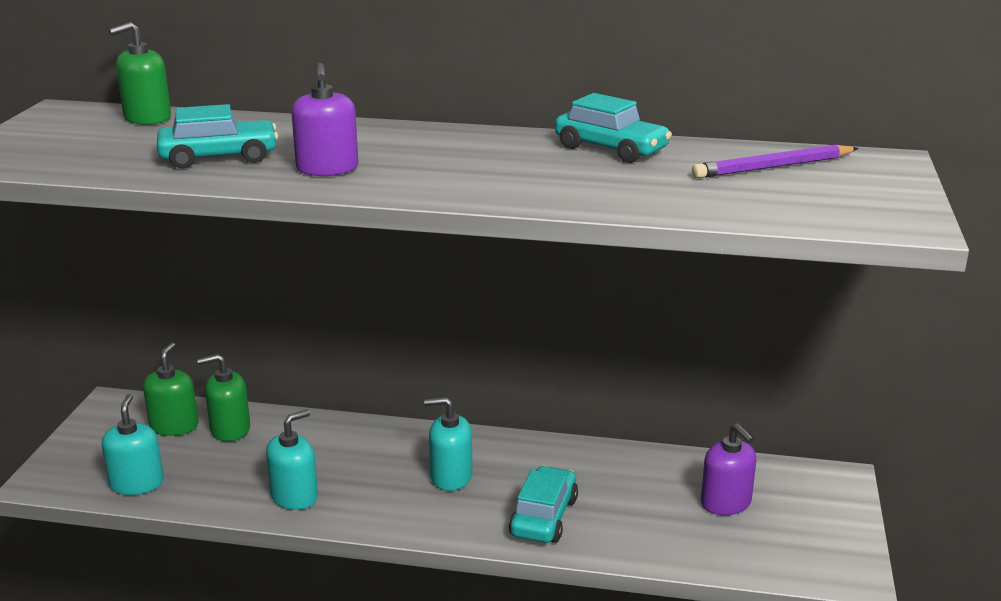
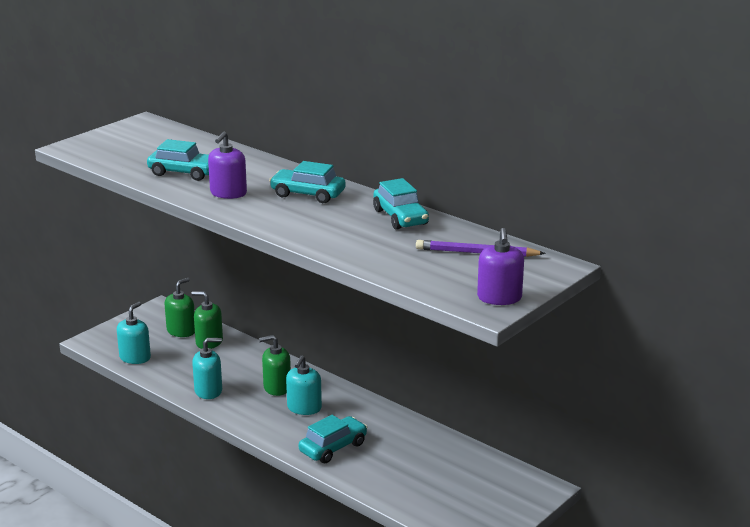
camera: 30 degrees right, 0 degrees up
(147, 118) = (180, 137): green soap dispenser -> green soap dispenser (277, 387)
(444, 148) = (308, 194): none -> turquoise car
(451, 477) = (304, 408): turquoise soap dispenser -> turquoise soap dispenser turned 105 degrees counterclockwise
(726, 503) = (451, 477): purple soap dispenser -> purple soap dispenser (499, 298)

